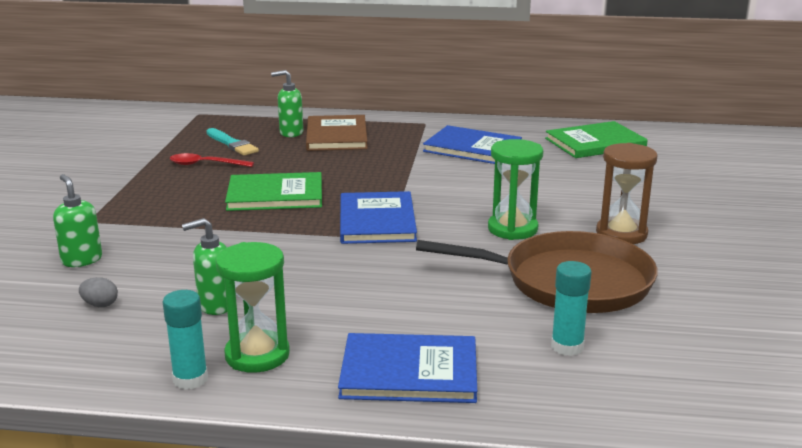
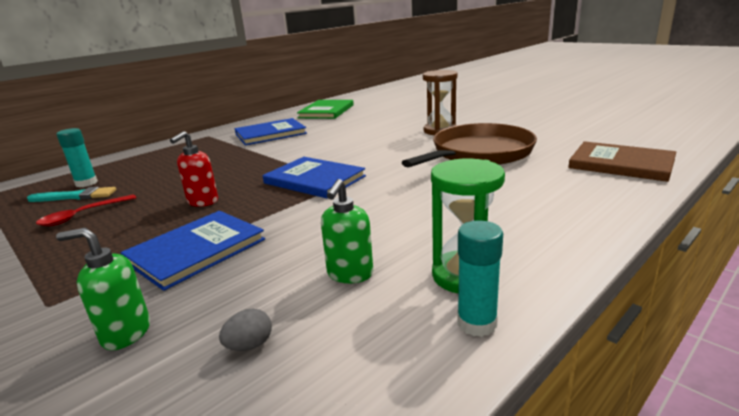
camera: 50 degrees left, 0 degrees up
(275, 195) = (202, 202): green book -> red soap dispenser
(291, 133) = (116, 173): green soap dispenser -> none
(336, 136) = (160, 161): brown book -> brown book (621, 164)
(409, 372) = (549, 222): blue book -> blue book (196, 250)
(512, 229) = (393, 150): green hourglass -> none
(567, 346) = (557, 172): turquoise glue stick -> turquoise glue stick (86, 183)

